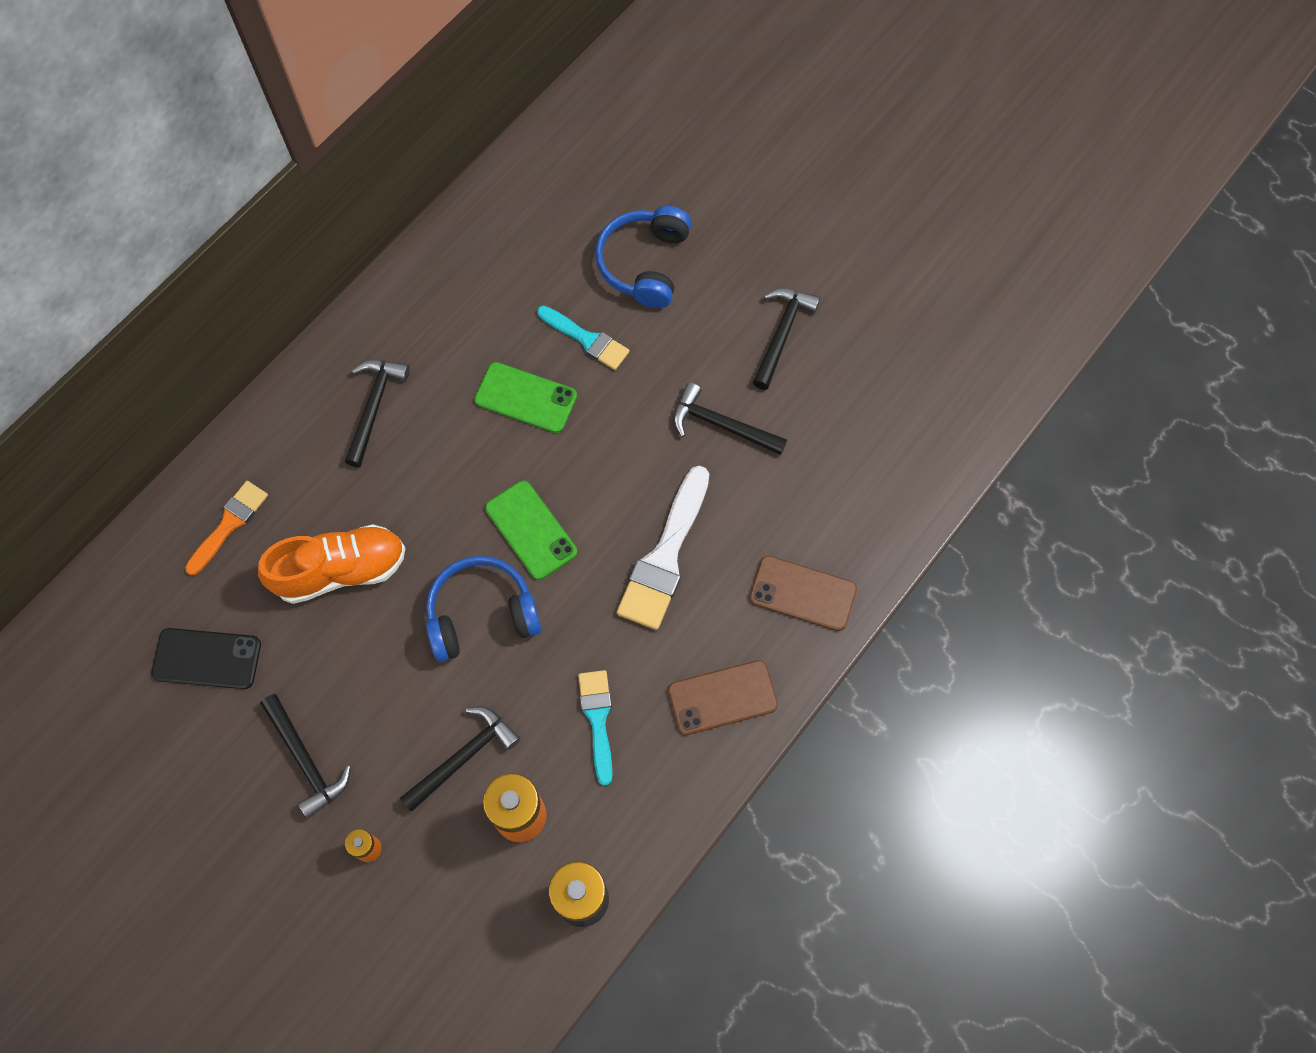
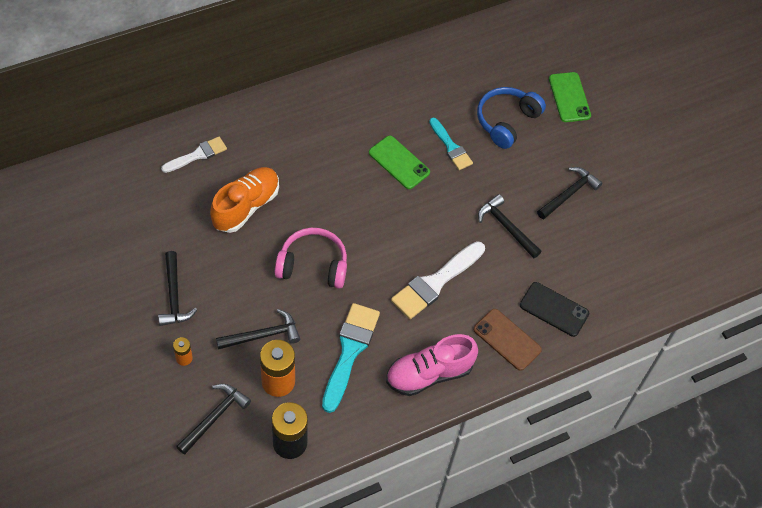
camera: 20 degrees right, 10 degrees down
(207, 658) = (148, 218): black phone -> black phone (554, 309)
(229, 524) = (197, 155): orange brush -> white brush
(341, 570) = (246, 206): orange shoe -> orange shoe turned 60 degrees counterclockwise
(374, 407) = (310, 130): black hammer -> black hammer (214, 417)
(481, 614) = (313, 265): blue headphones -> pink headphones
(531, 530) = (365, 233): green phone -> green phone (569, 97)
(597, 719) = (349, 351): turquoise brush -> turquoise brush, size x1.61
(722, 697) = (429, 374): brown phone -> pink shoe

